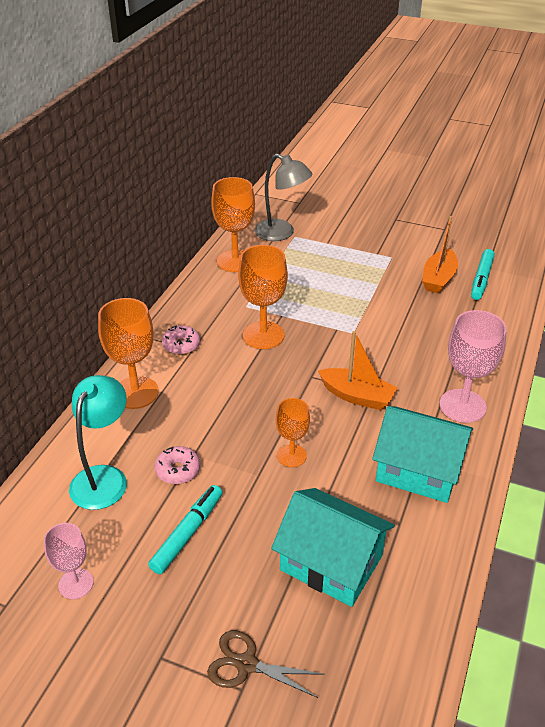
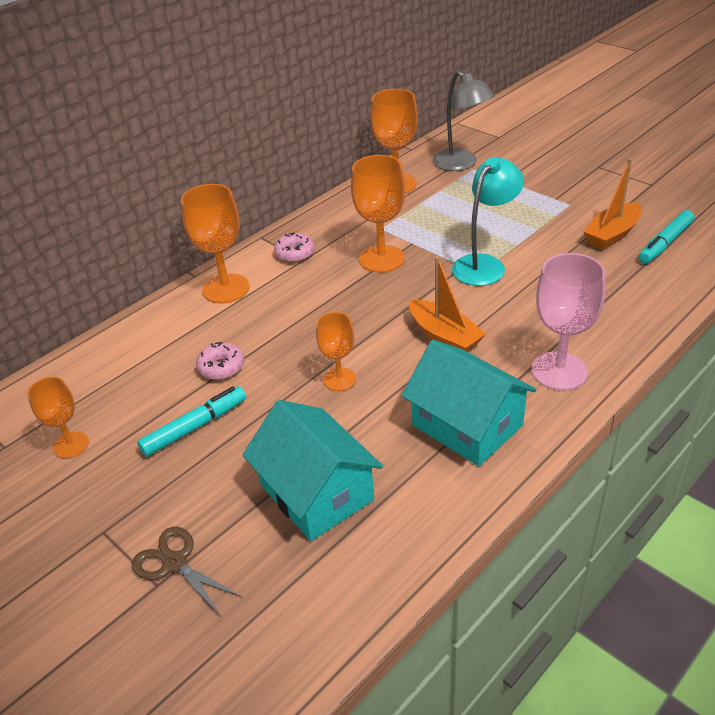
camera: 25 degrees right, 0 degrees up
(76, 584) = (71, 445): pink goblet -> orange goblet
(104, 477) = (151, 358): turquoise lamp -> turquoise lamp (484, 264)

